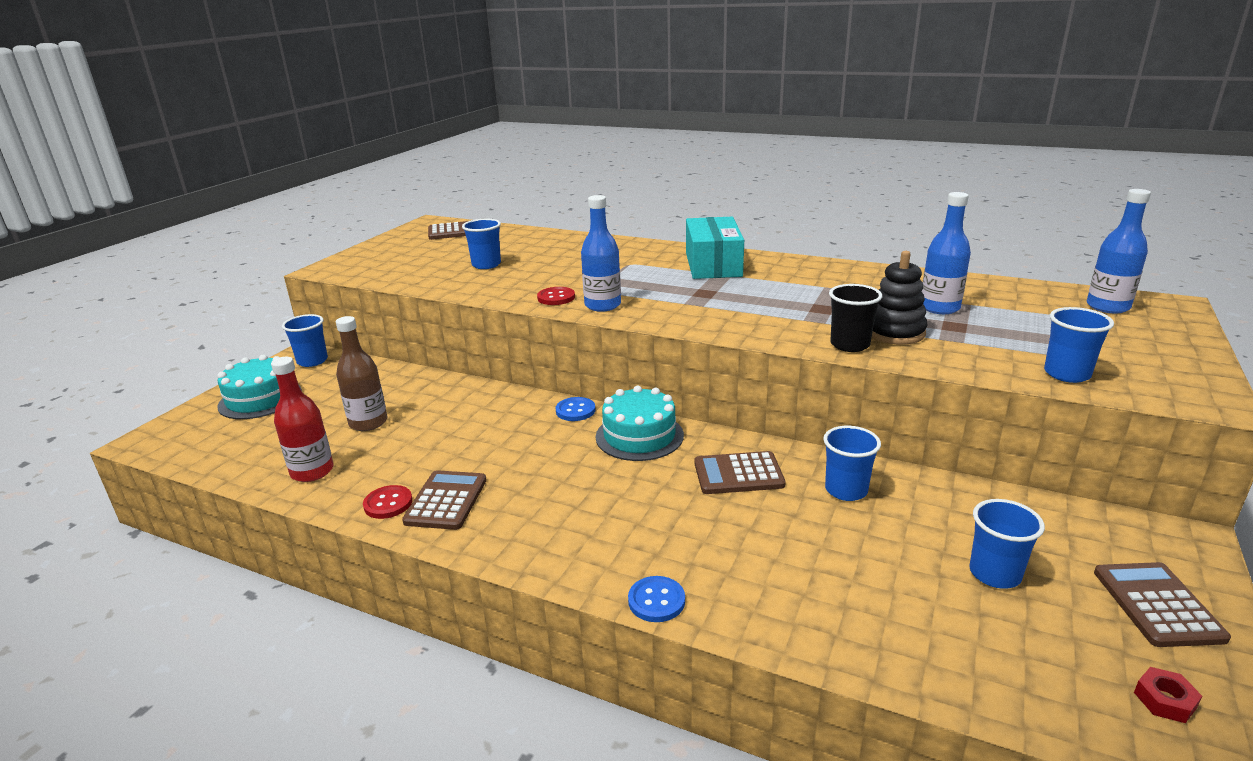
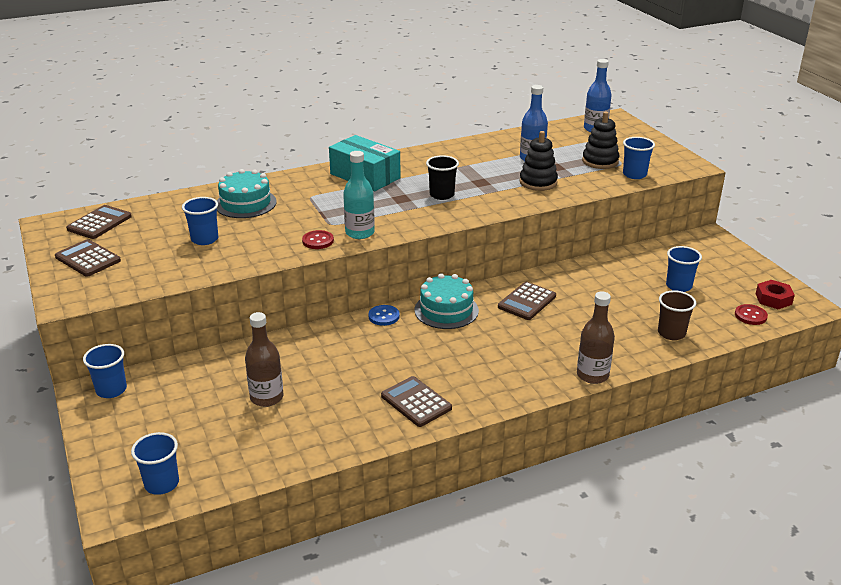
camera: 50 degrees left, 5 degrees up
(260, 399) = (138, 434): turquoise cake -> turquoise cake (245, 203)
(312, 471) = (299, 442): red bottle -> none
(388, 503) = (387, 424): red button -> red button (750, 316)
(602, 305) = (360, 233): blue bottle -> turquoise bottle
(656, 601) = (592, 375): blue button -> brown bottle
(846, 490) = (580, 283): blue cup -> blue cup (162, 484)
(849, 345) = (532, 199): black cup -> black cup (442, 195)
(864, 626) = (671, 333): none -> brown cup
(1038, 341) = (600, 161): none -> black stacking toy
(1157, 605) = (733, 267): brown calculator -> brown calculator (88, 259)
(1165, 700) = (773, 299): red nut -> red nut, size x1.51

